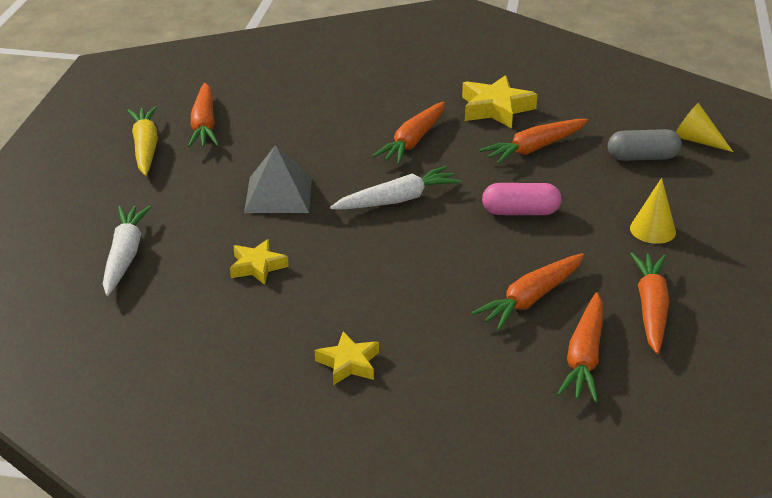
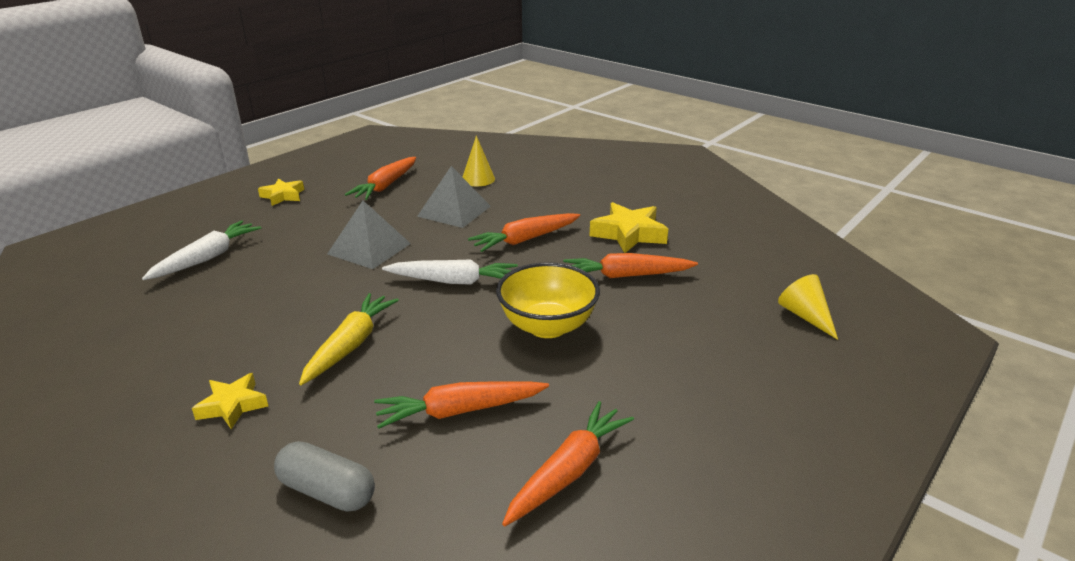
camera: 30 degrees right, 5 degrees down
(145, 147) = (326, 190): yellow carrot -> yellow carrot (351, 345)
(257, 266) = (280, 297): yellow star -> yellow star (283, 196)
(311, 132) = (454, 211): none -> grey pyramid
(520, 212) = (547, 326): pink capsule -> yellow bowl
(584, 357) = (439, 494): orange carrot -> none
(642, 157) = (727, 315): grey capsule -> grey capsule (327, 491)
(652, 230) = (662, 388): yellow cone -> yellow cone (478, 179)

